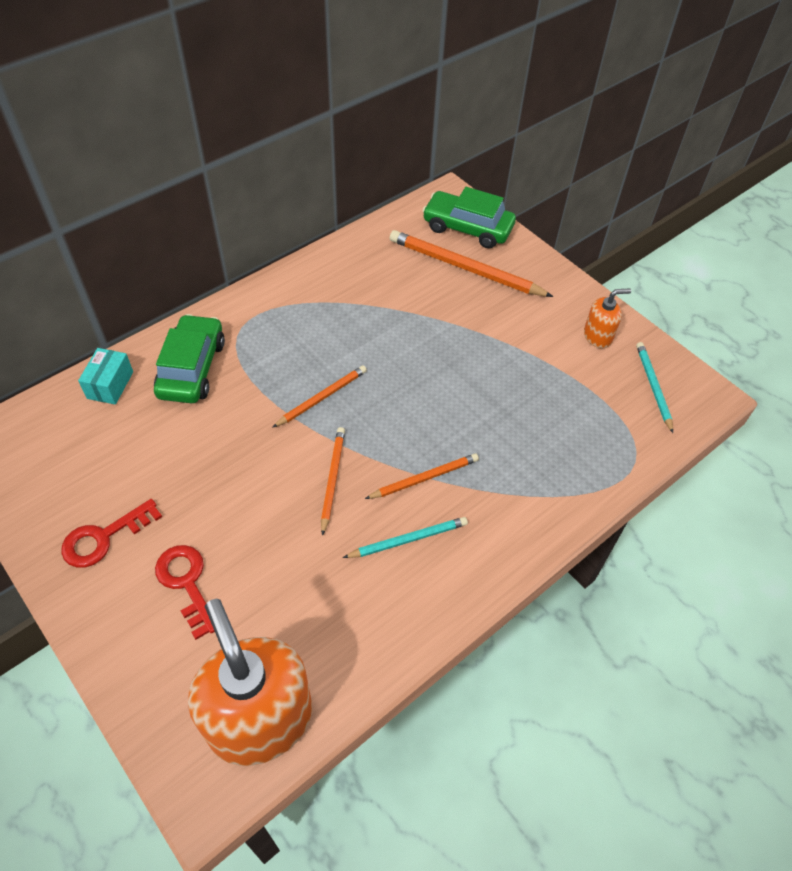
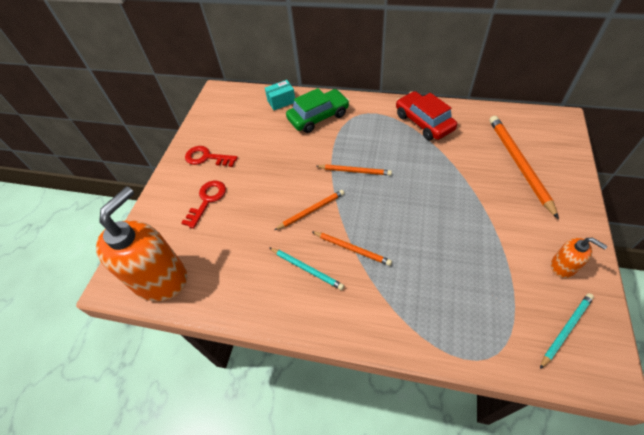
camera: 60 degrees right, 0 degrees up
(326, 287) = (424, 122): none -> red car
(467, 228) = (550, 144): green car -> none

